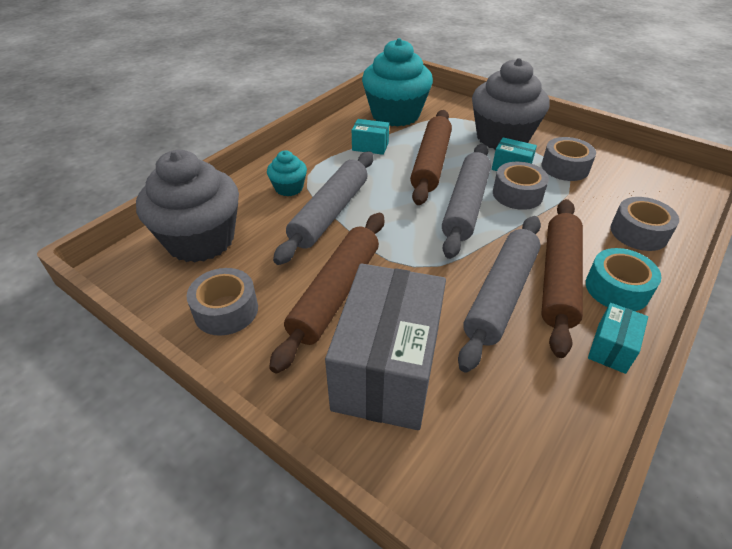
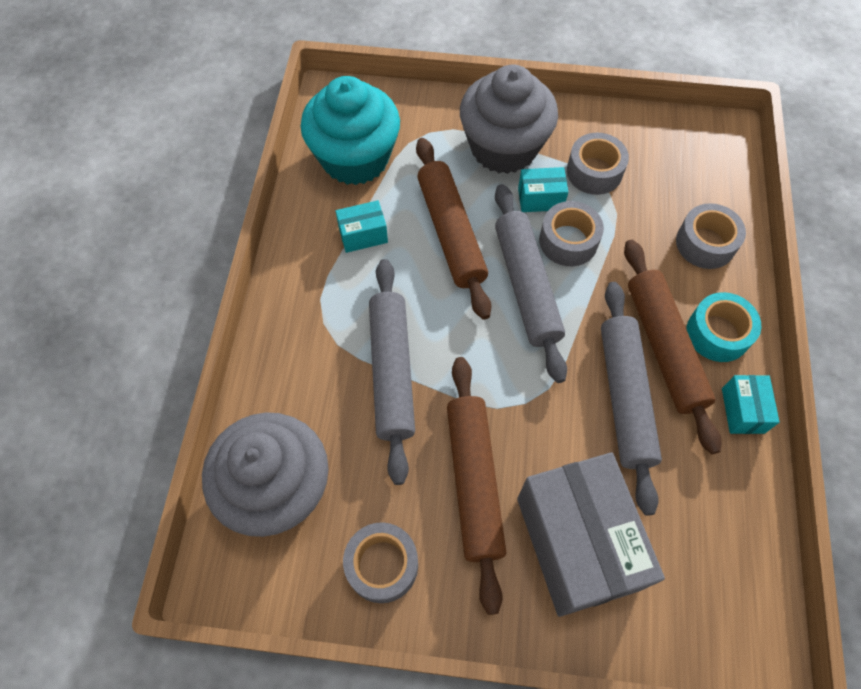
camera: 30 degrees left, 20 degrees up
(289, 188) = (317, 355): turquoise cupcake -> none

